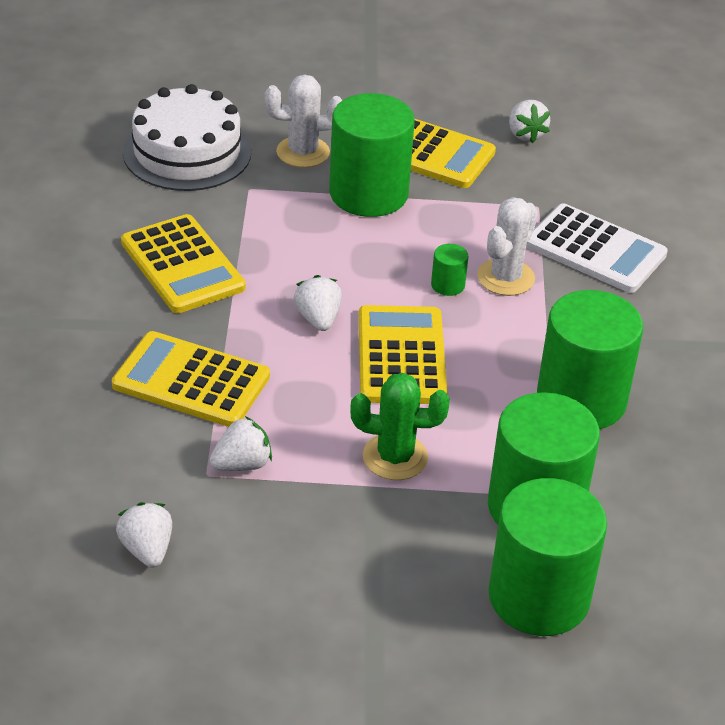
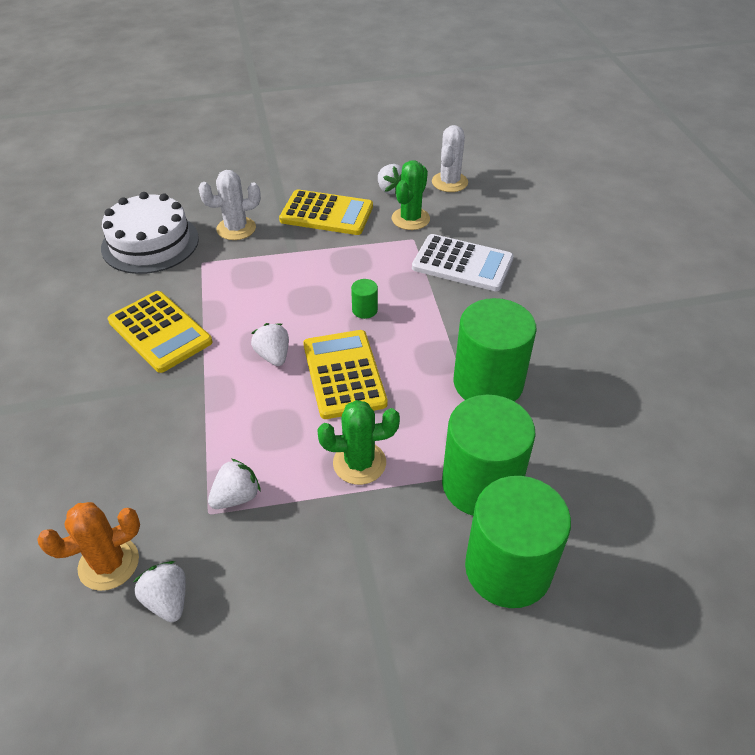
camera: 10 degrees left, 5 degrees up
(88, 502) = (109, 563): none -> orange cactus
(191, 381) = (182, 429): yellow calculator -> none
(368, 194) = (290, 251): green cylinder -> none
(505, 277) = (405, 296): white cactus -> white cactus (449, 182)
(542, 179) = (410, 219): none -> green cactus

